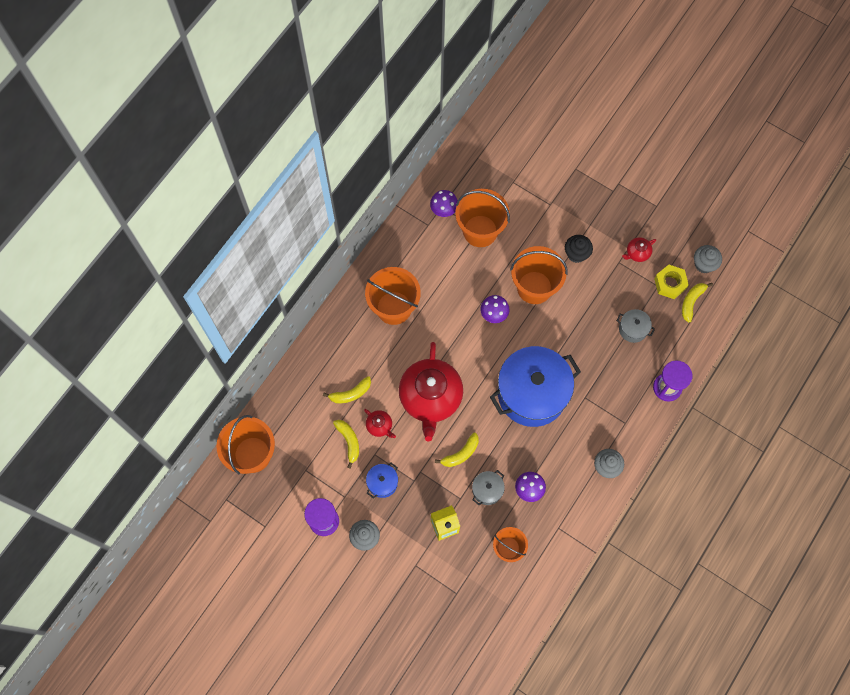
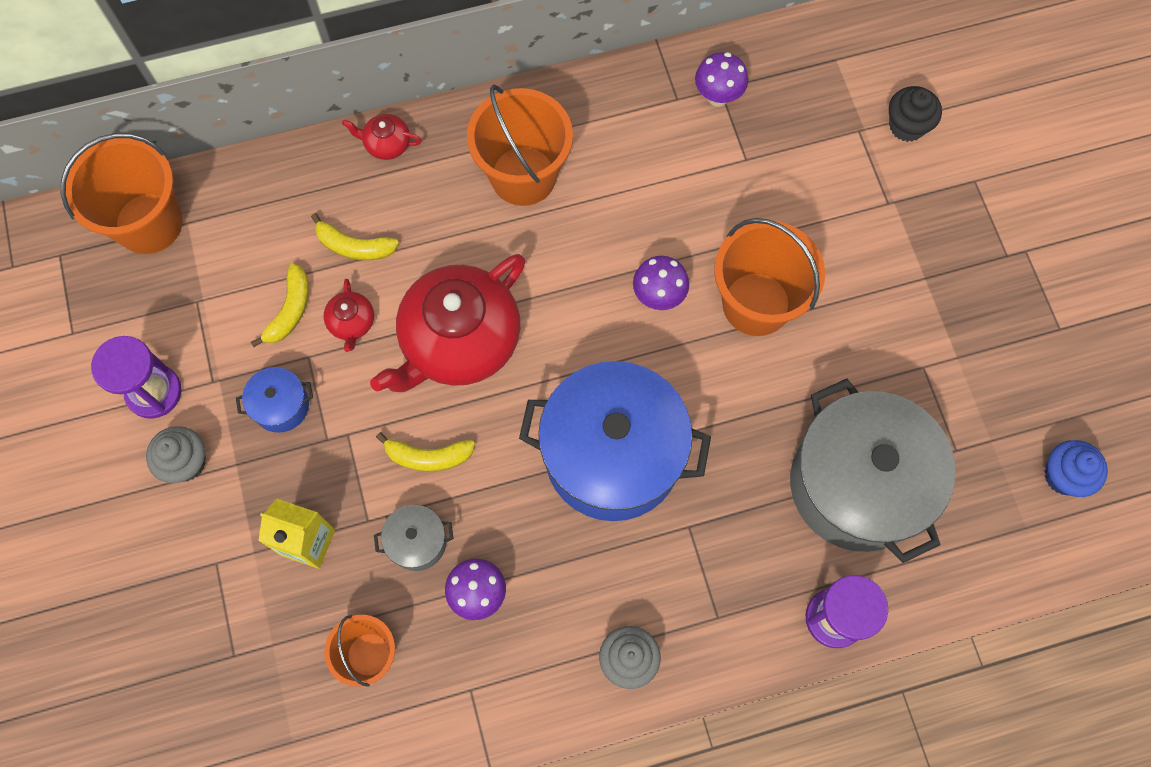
camera: 40 degrees right, 0 degrees up
(480, 231) = (746, 163): orange bucket -> none
(576, 254) = (866, 304): black cupcake -> black cupcake (906, 126)
(633, 329) = (857, 484): grey pot -> grey pot, size x2.37
(637, 253) = (966, 375): red teapot -> red teapot (386, 144)
(670, 284) = (979, 462): yellow nut -> none
(691, 302) = (992, 518): yellow banana -> none
(704, 264) = (1063, 476): grey cupcake -> blue cupcake

